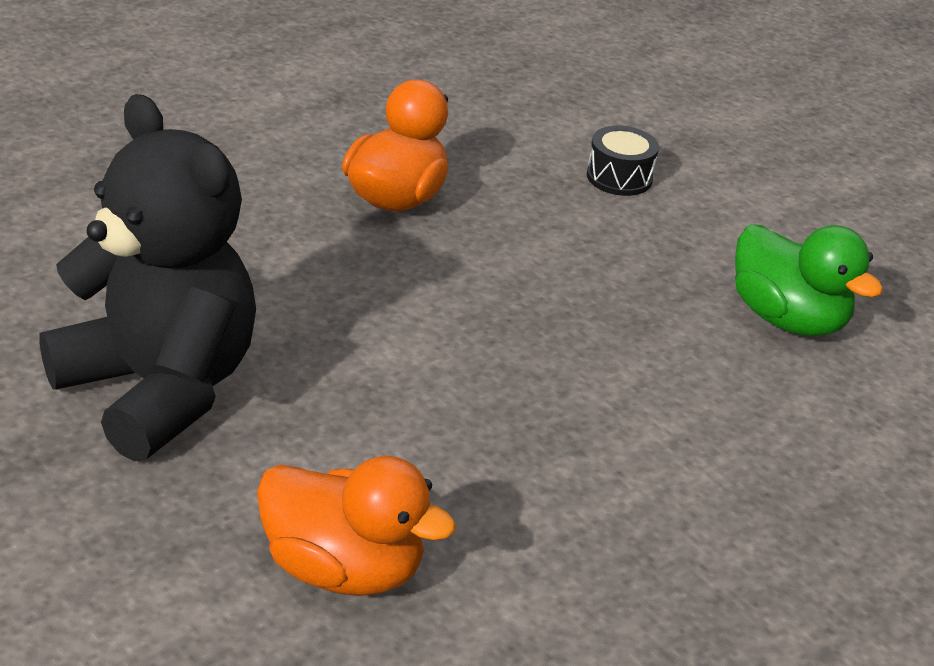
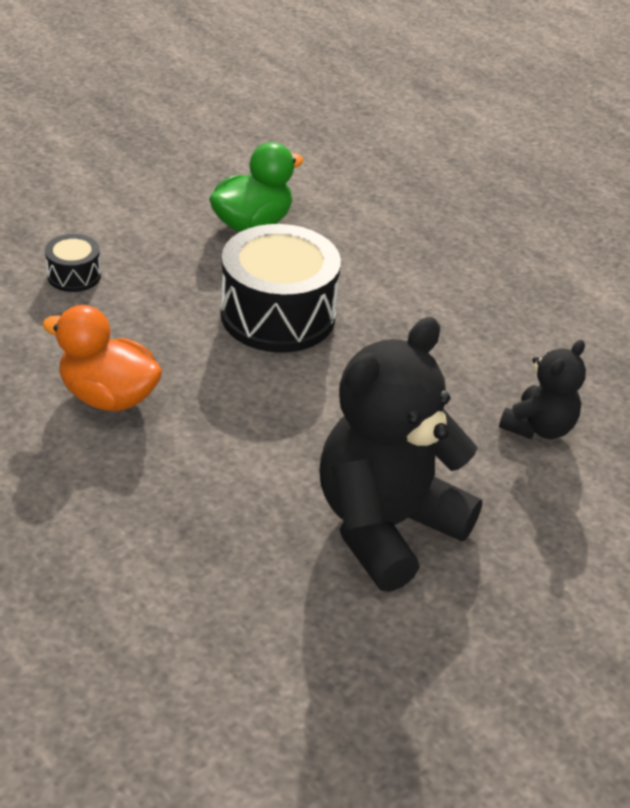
camera: 90 degrees left, 5 degrees up
(343, 569) = (538, 427): orange duck -> black teddy bear
(574, 329) = (278, 315): none -> black drum

